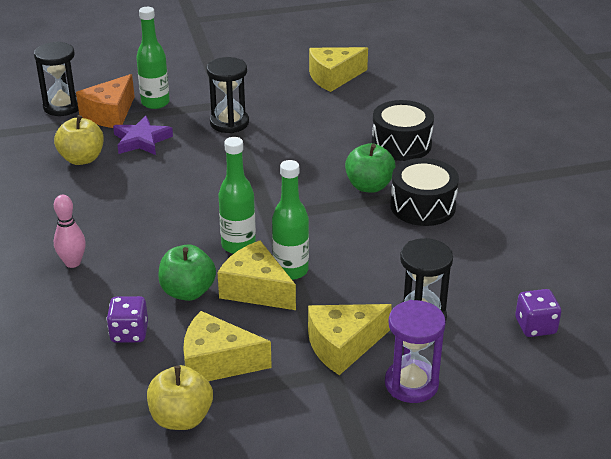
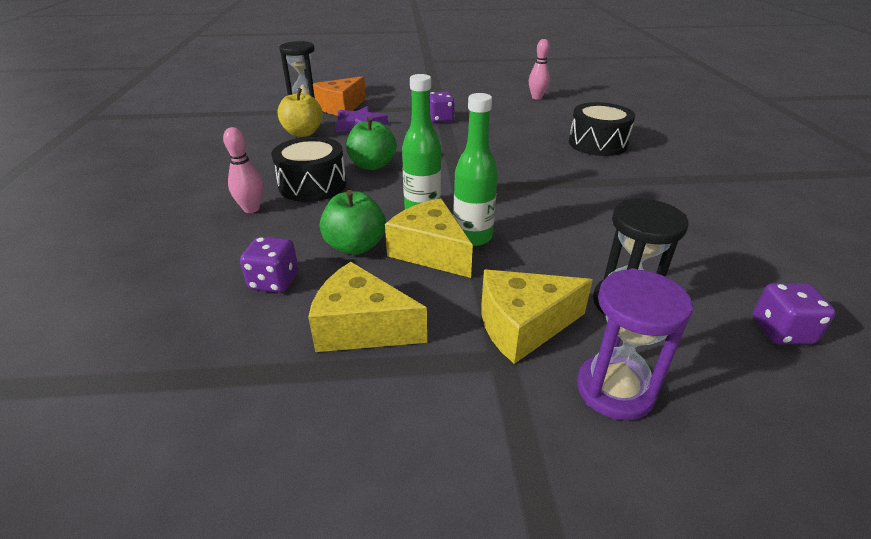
camera: 10 degrees right, 0 degrees up
(155, 103) = (381, 103): green bottle -> none
(181, 418) = (290, 396): yellow apple -> none
(229, 123) = (440, 119): black hourglass -> purple dice
(333, 77) = (537, 97): yellow cheese -> pink bowling pin
(369, 186) = (564, 172): green apple -> green apple (372, 165)
(423, 206) = (621, 192): black drum -> black drum (312, 185)

